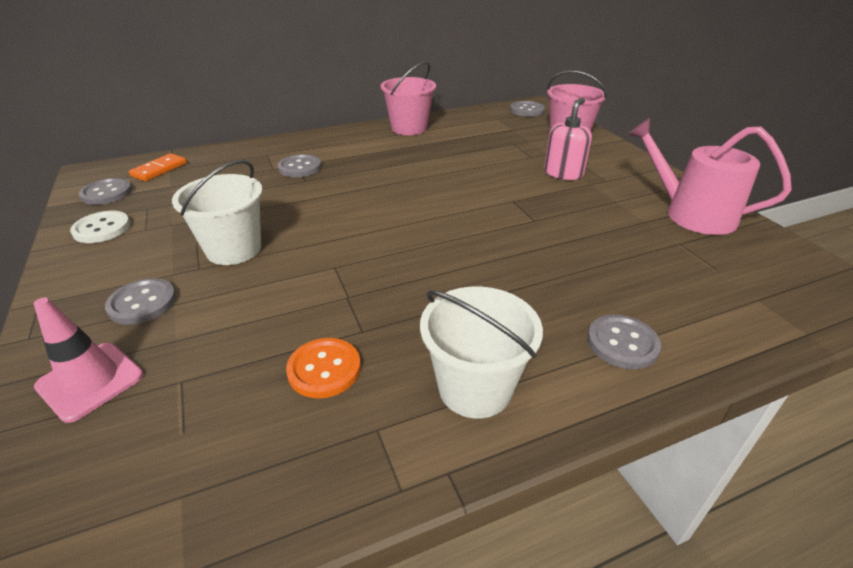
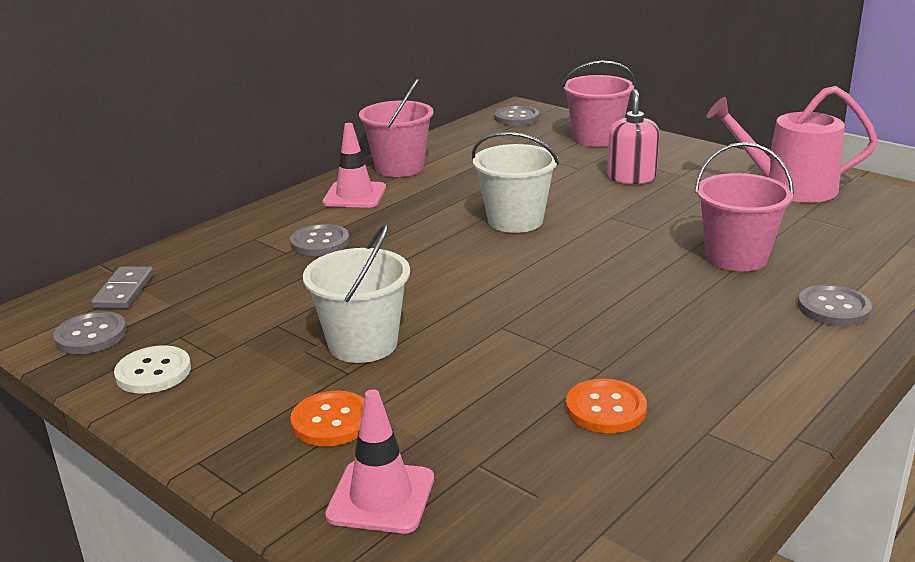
camera: 25 degrees left, 10 degrees down
(142, 303) = (331, 421): grey button -> orange button
(159, 169) = (124, 291): orange domino -> grey domino
(359, 140) = (354, 195): none -> pink traffic cone
(475, 388) = (752, 377): white bucket -> white bucket (515, 220)
(580, 264) = (736, 257): none -> pink bucket

